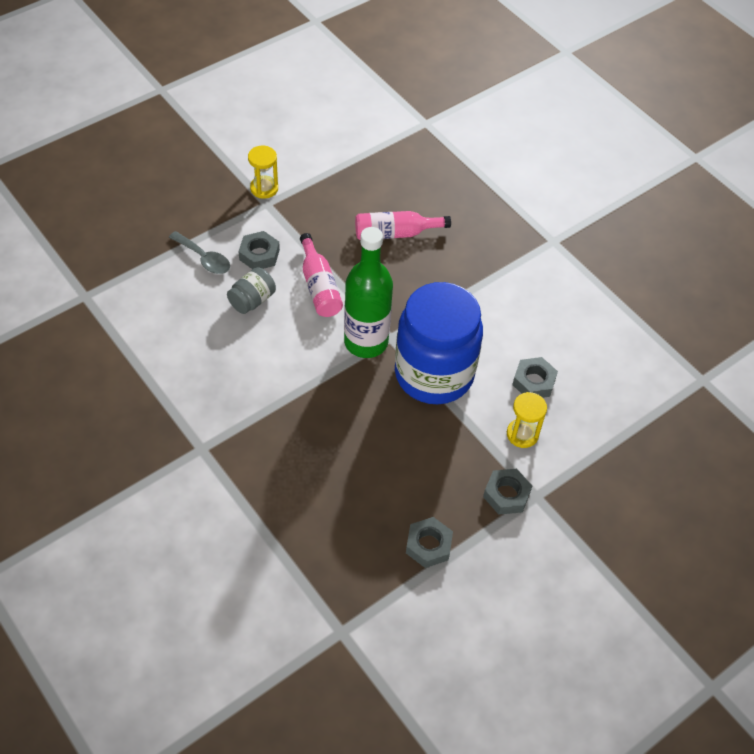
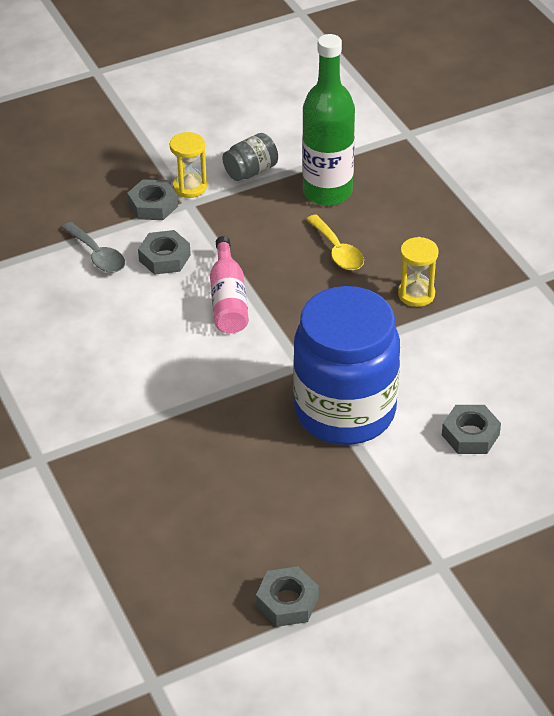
camera: 15 degrees right, 10 degrees down
(252, 300) = (143, 306): grey jar -> grey jar (251, 171)
(366, 342) = (269, 366): green bottle -> green bottle (327, 192)
(395, 233) = (337, 251): pink bottle -> yellow spoon
(506, 494) = (401, 558): grey nut -> grey nut (153, 205)
(522, 434) = (440, 492): yellow hourglass -> yellow hourglass (416, 294)

